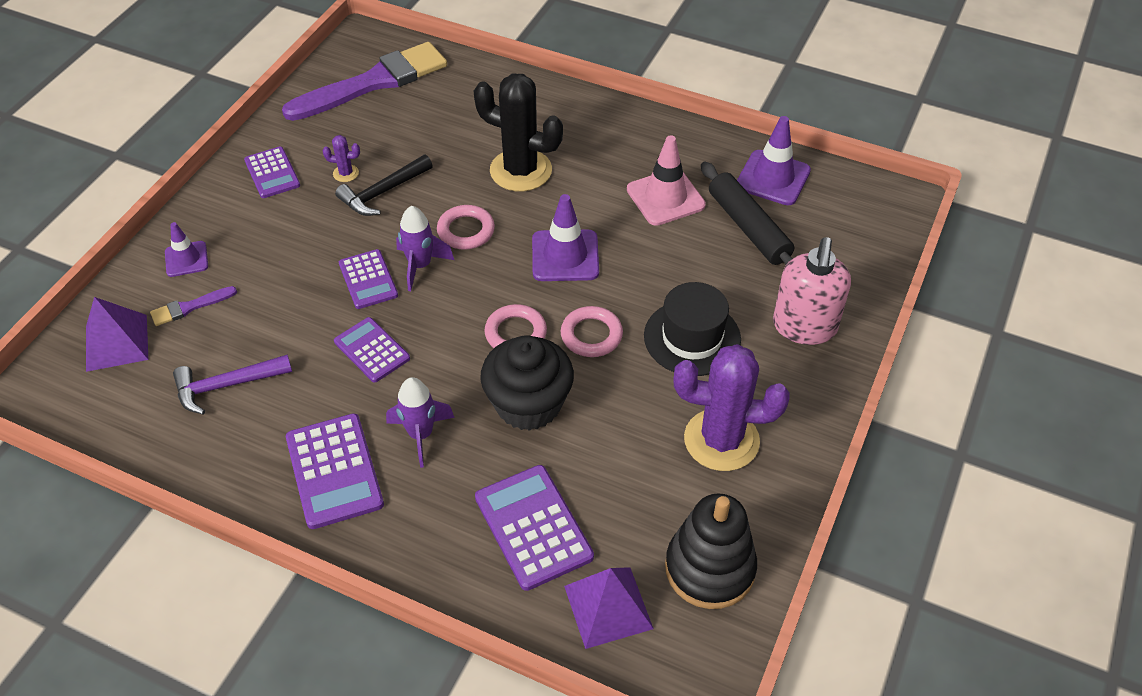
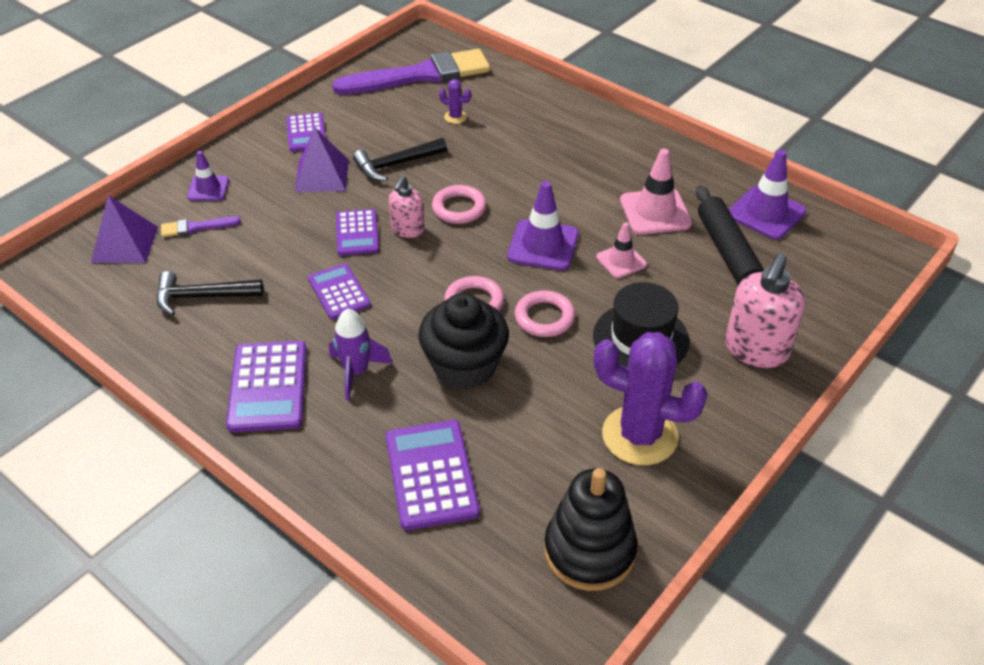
camera: 15 degrees right, 5 degrees down
(227, 386) = (202, 297): purple hammer -> black hammer
(346, 173) = (369, 143): purple cactus -> purple cactus (455, 117)
(420, 266) = (407, 230): purple rocket -> pink soap dispenser
(520, 170) = (526, 167): black cactus -> none
(608, 607) = (477, 563): purple pyramid -> purple pyramid (321, 175)
(648, 258) = (621, 261): none -> pink traffic cone

